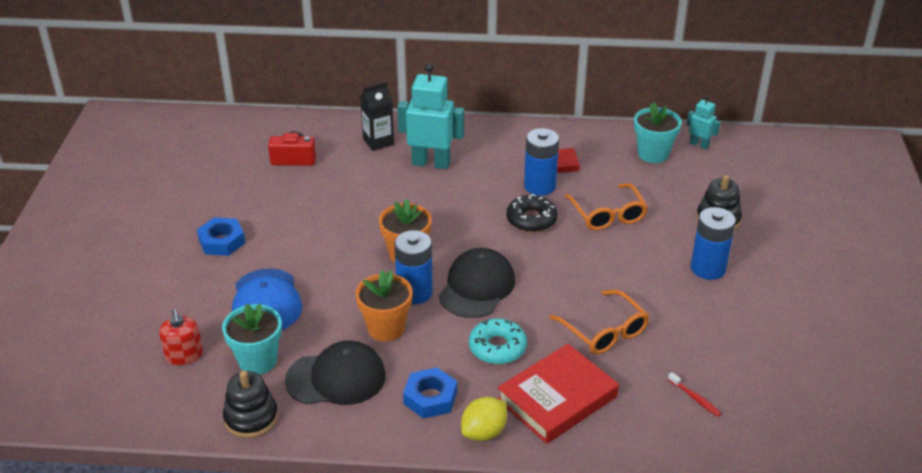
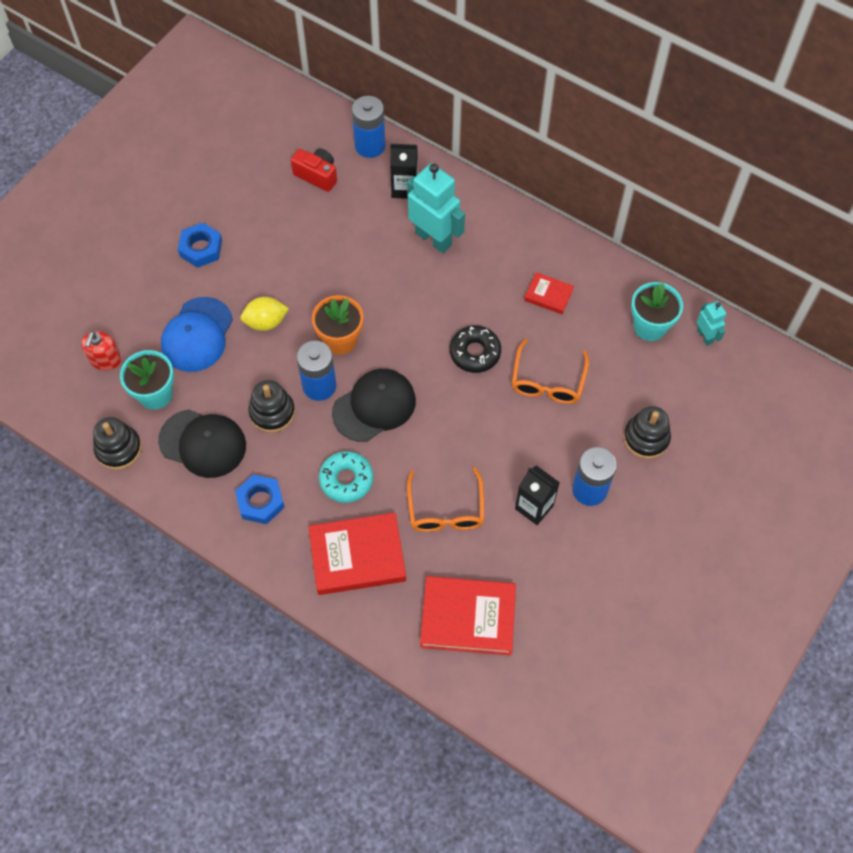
camera: 30 degrees right, 25 degrees up
(386, 328) = (272, 412): orange flower pot -> black stacking toy
(484, 432) = (278, 557): yellow lemon -> yellow lemon (266, 322)
(539, 186) = (512, 315): blue battery -> blue battery (370, 146)
(675, 298) = (534, 507): none -> black carton
(695, 398) = (468, 617): red toothbrush -> red book

